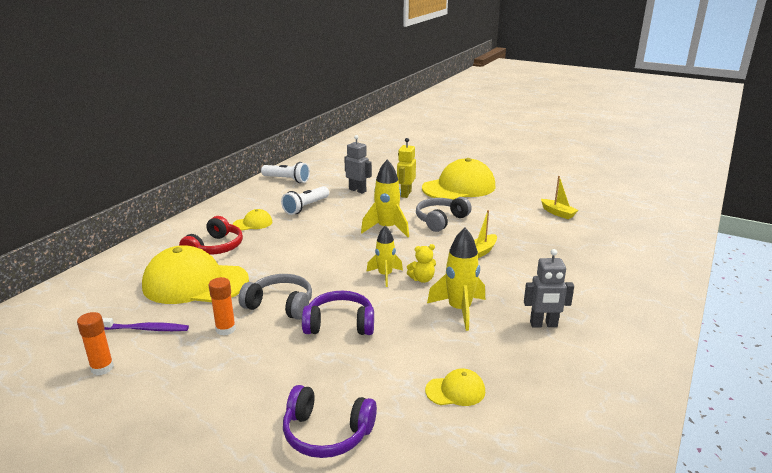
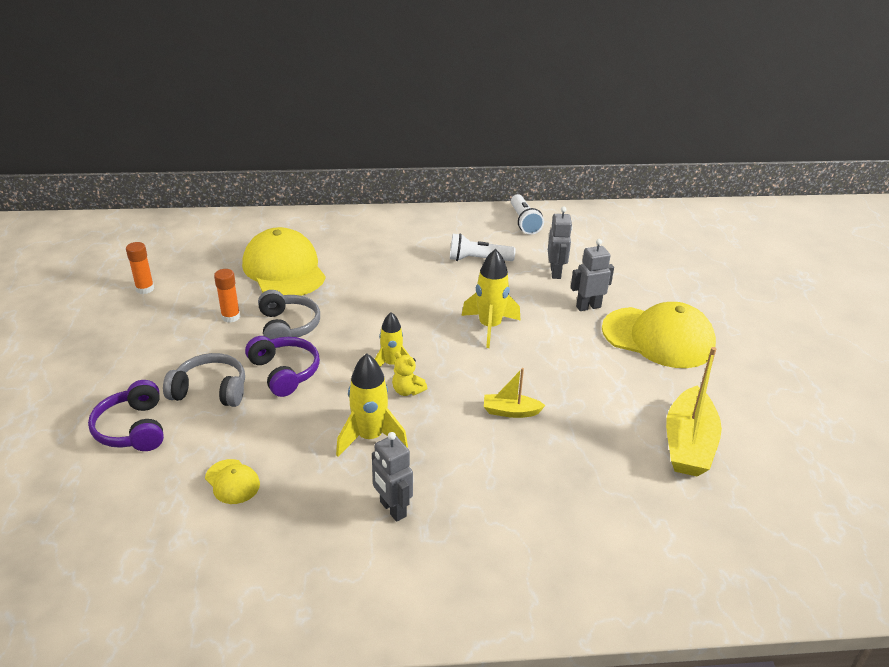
camera: 55 degrees right, 10 degrees up
(145, 329) = (203, 281): purple toothbrush -> none
(215, 248) = (348, 250): red headphones -> none
(253, 223) = (412, 247): yellow cap -> none
(405, 194) = (588, 307): yellow robot -> grey robot
(440, 220) = (552, 356): grey headphones -> grey headphones (210, 390)
(557, 213) = (688, 444): yellow boat -> yellow boat, size x1.89

